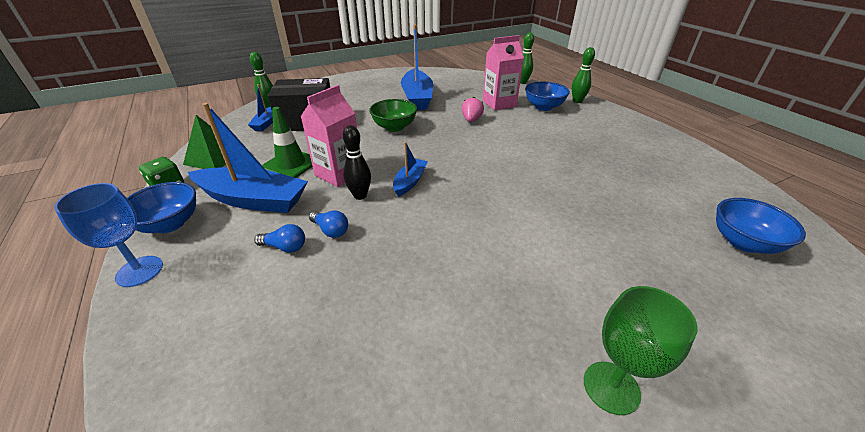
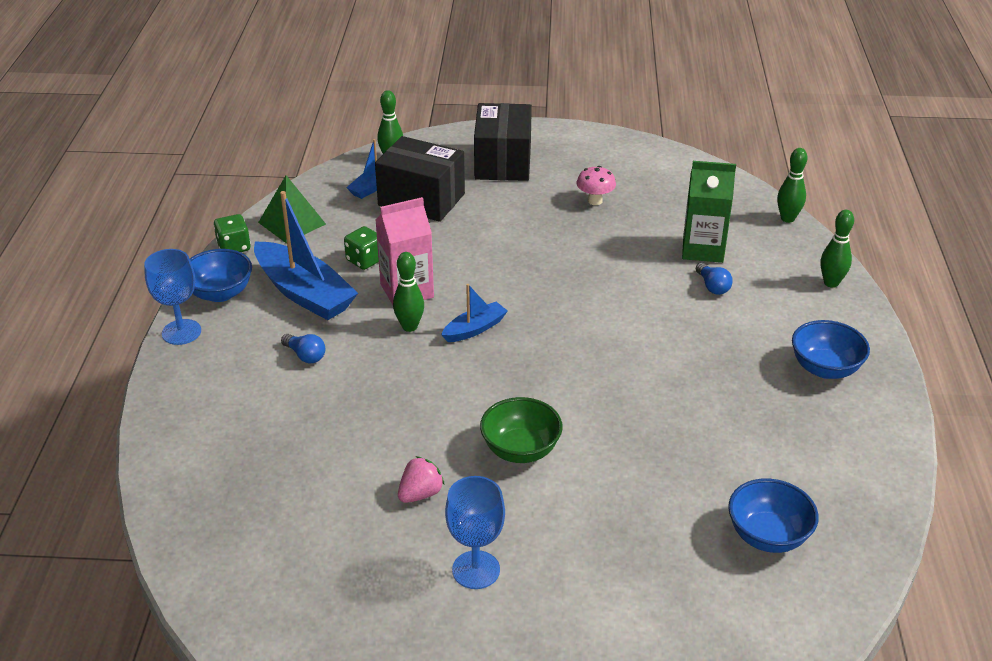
camera: 30 degrees right, 0 degrees up
(291, 164) = (365, 260): green traffic cone -> green dice
(330, 230) = (355, 354): blue light bulb -> blue light bulb (712, 286)
(345, 93) = (503, 162): none -> black box
(360, 195) = (409, 326): black bowling pin -> green bowling pin
(394, 127) = (520, 244): green bowl -> green bowl (520, 450)
(417, 97) = (595, 201): blue boat -> pink mushroom
(471, 120) = (632, 265): pink strawberry -> pink strawberry (420, 494)
(499, 103) = (703, 249): pink carton -> green carton
(543, 107) = (763, 277): blue bowl -> blue bowl (825, 368)
(611, 387) = (476, 570): green goblet -> blue goblet

